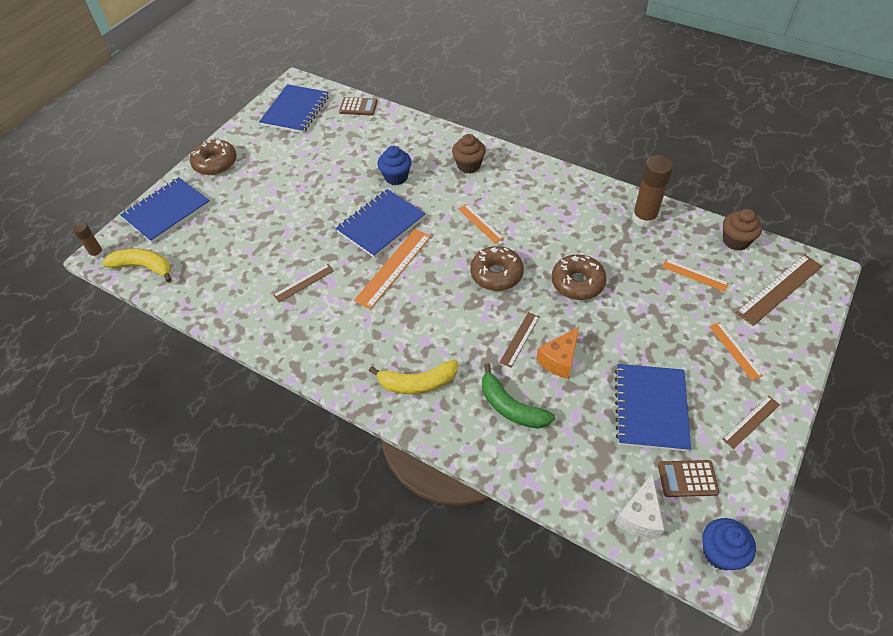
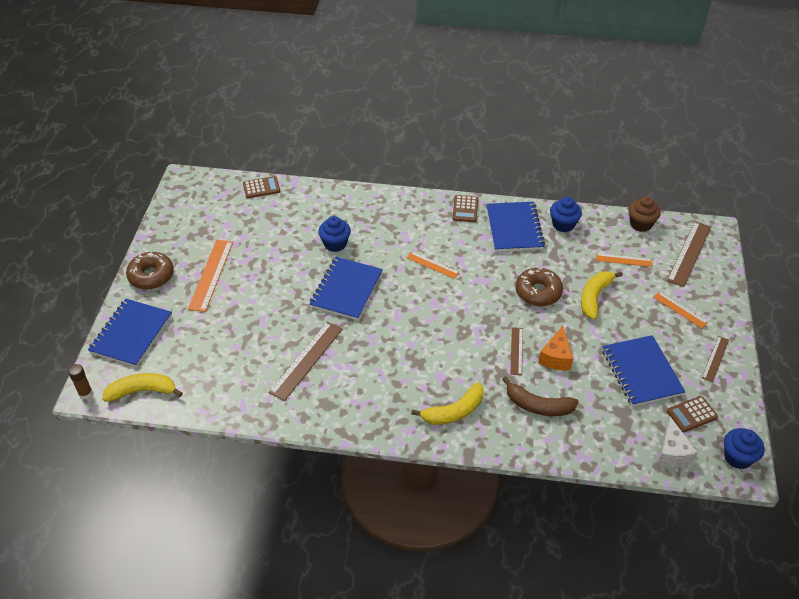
camera: 25 degrees left, 5 degrees down
(295, 111) = (201, 206): blue notebook -> blue notebook (514, 228)
(304, 283) = (306, 360): brown ruler -> brown ruler, size x1.72
(393, 268) = (379, 324): orange ruler -> orange ruler (211, 275)
(469, 165) = (394, 217): brown cupcake -> none
(496, 274) = (469, 304): brown donut -> none
(511, 407) = (538, 405): green banana -> brown banana
(545, 175) = (465, 209): none -> brown calculator
(639, 307) = (595, 297): none -> yellow banana
(644, 218) = (563, 224): brown glue stick -> blue cupcake

